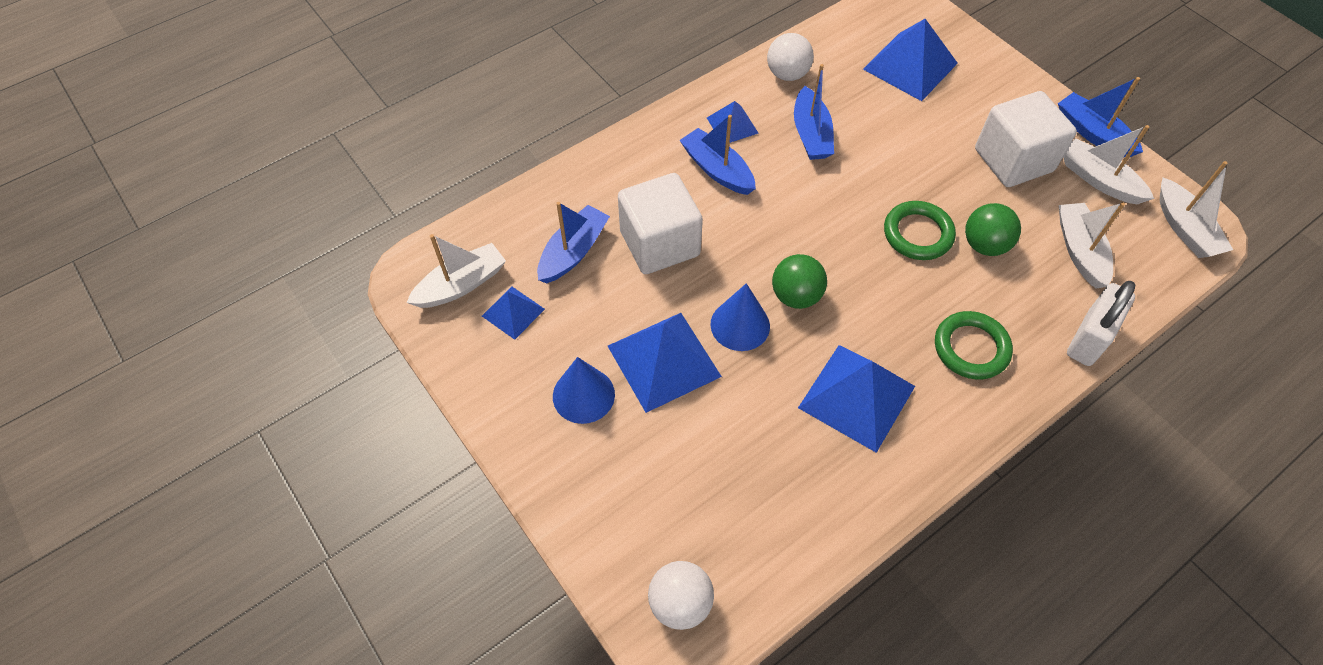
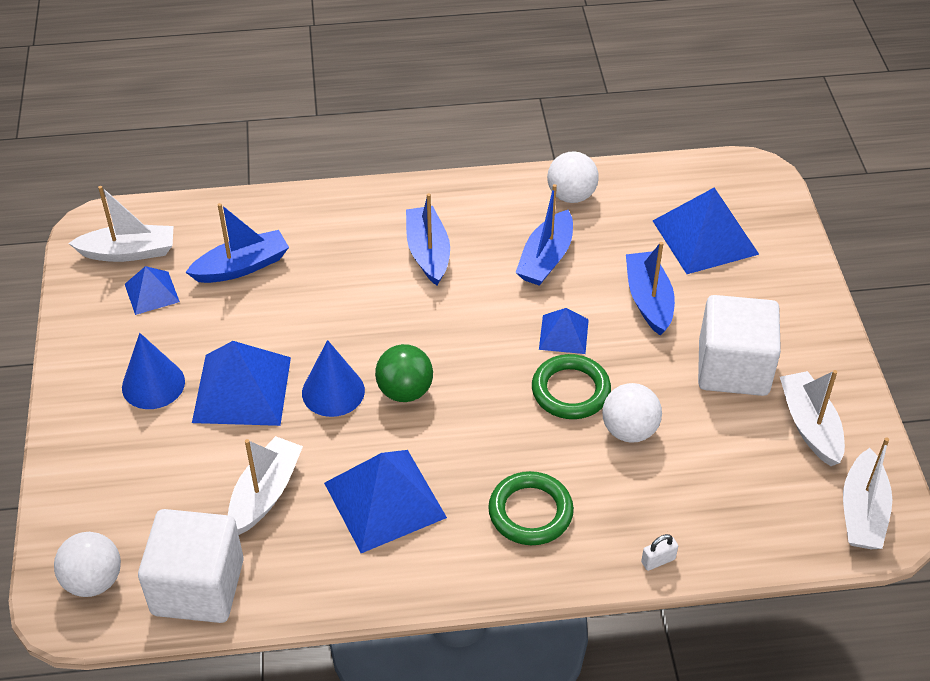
camera: 30 degrees right, 10 degrees down
(659, 243) = (321, 292): white cube -> white cube (198, 587)
(732, 125) = (477, 220): blue pyramid -> blue pyramid (564, 334)
(984, 245) = (629, 430): green ball -> white ball
(1079, 251) = (724, 480): white boat -> white boat (265, 493)
(1089, 338) = (658, 560): white padlock -> white padlock, size x0.44
(1092, 133) = (846, 380): blue boat -> blue boat (648, 300)

